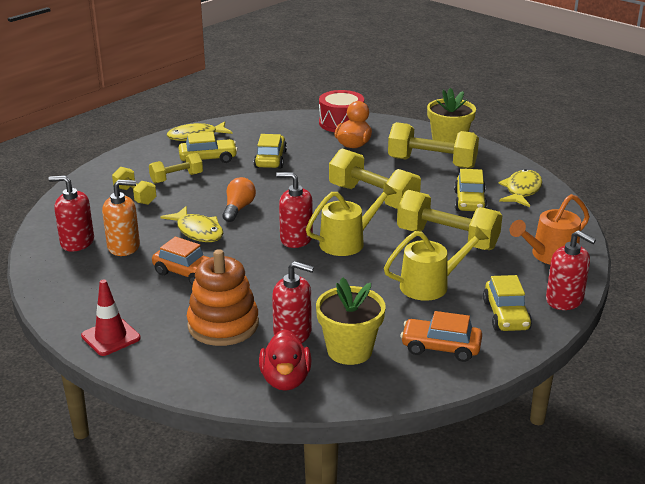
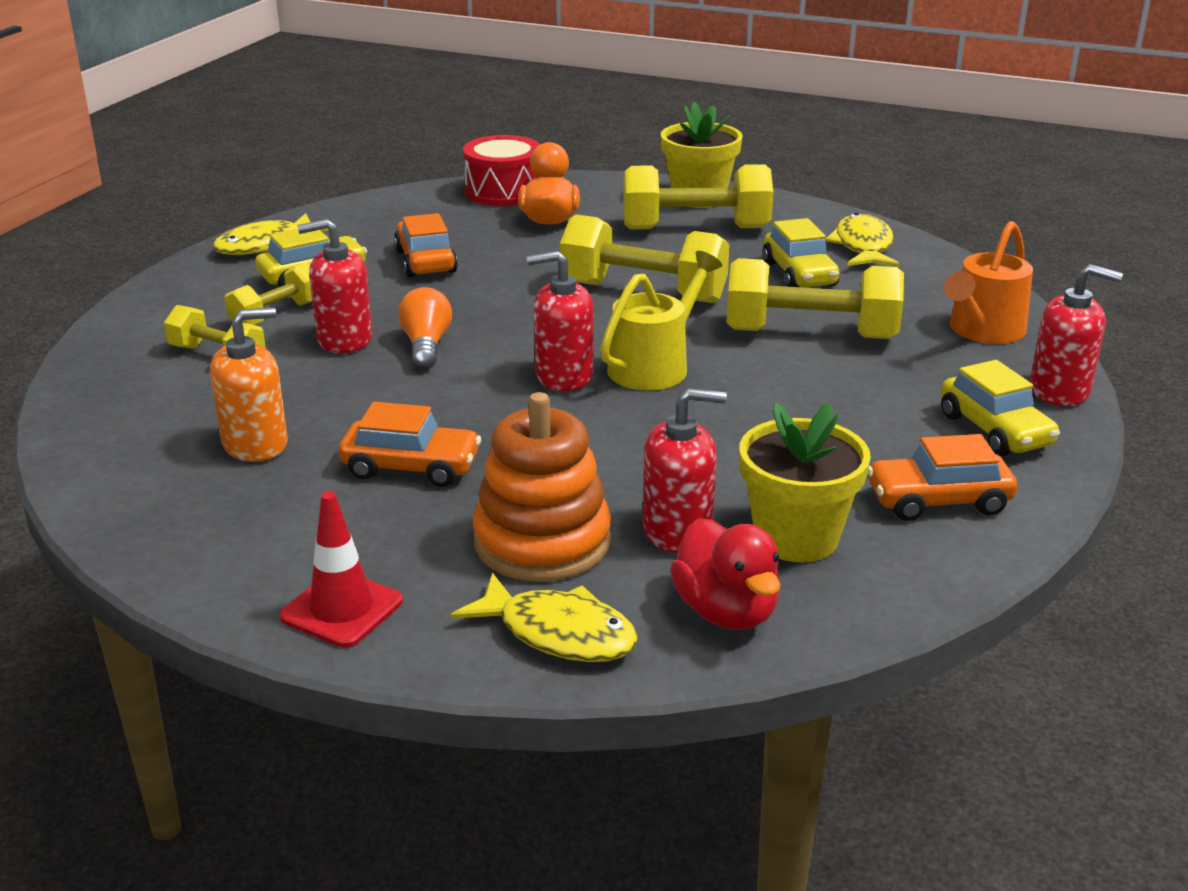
camera: 20 degrees left, 0 degrees up
(77, 242) = (156, 453): red soap dispenser -> red soap dispenser (344, 339)
(198, 231) = (379, 394): yellow fish -> yellow fish (558, 633)
(270, 159) = (425, 261): yellow car -> orange car
(430, 285) = (842, 407): yellow watering can -> none

